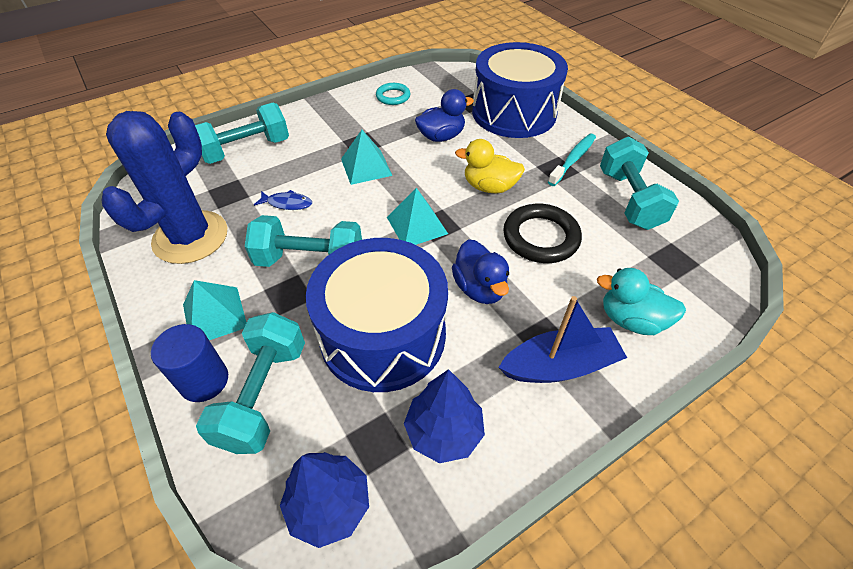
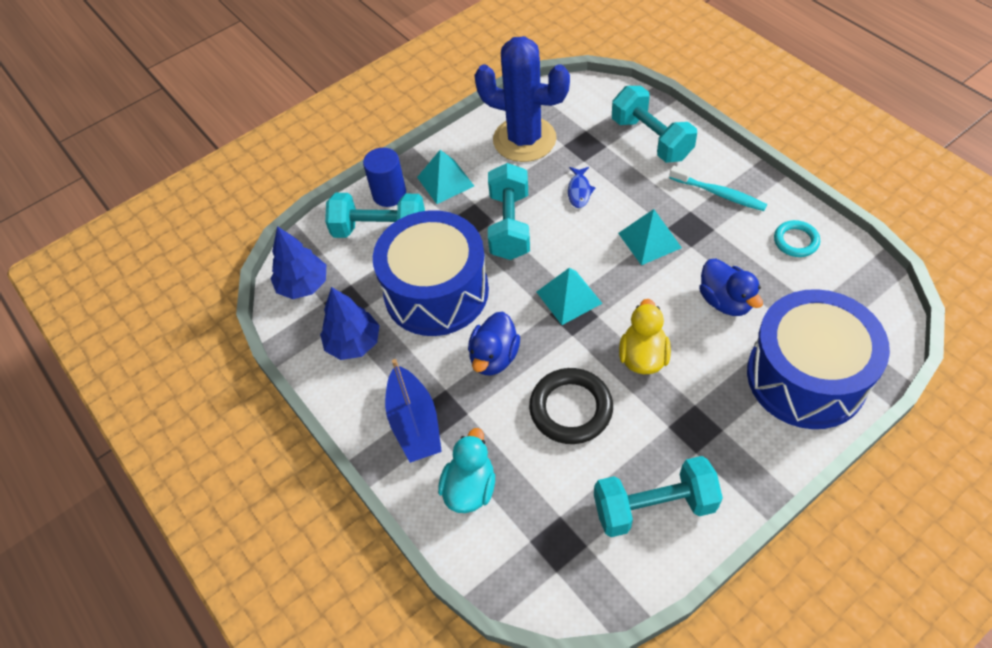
camera: 90 degrees right, 5 degrees up
(479, 288) = (494, 357): blue duck -> blue duck turned 45 degrees counterclockwise
(573, 159) = (719, 446): turquoise toothbrush -> turquoise toothbrush (719, 194)

